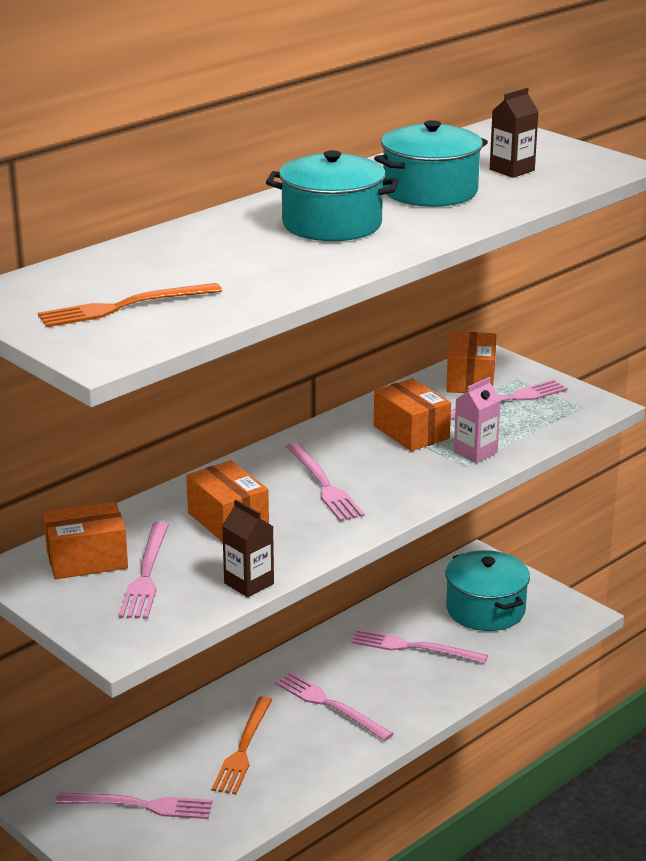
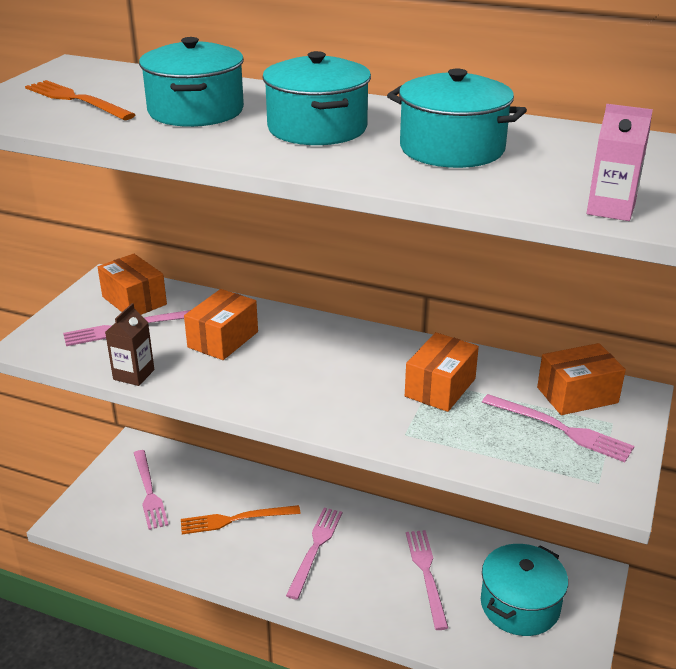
camera: 65 degrees right, 5 degrees up
(228, 261) = (196, 111): none -> turquoise pot
(324, 485) = (310, 367): pink fork -> none
(475, 452) = (435, 434): pink carton -> pink carton (610, 209)
(512, 170) = (568, 172): brown carton -> none

